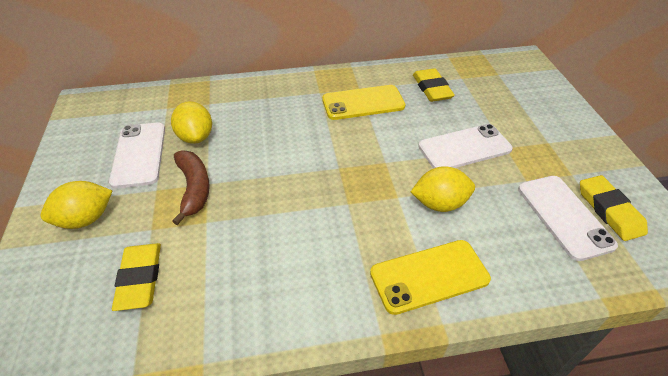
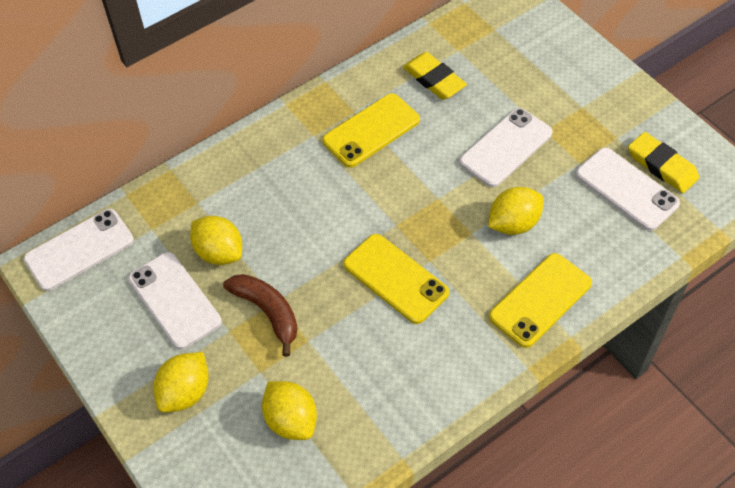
camera: 25 degrees left, 10 degrees up
(112, 103) = (79, 250): none -> white phone
(140, 278) = (291, 420): yellow eraser -> yellow lemon
(310, 205) = (395, 279): none -> yellow phone

